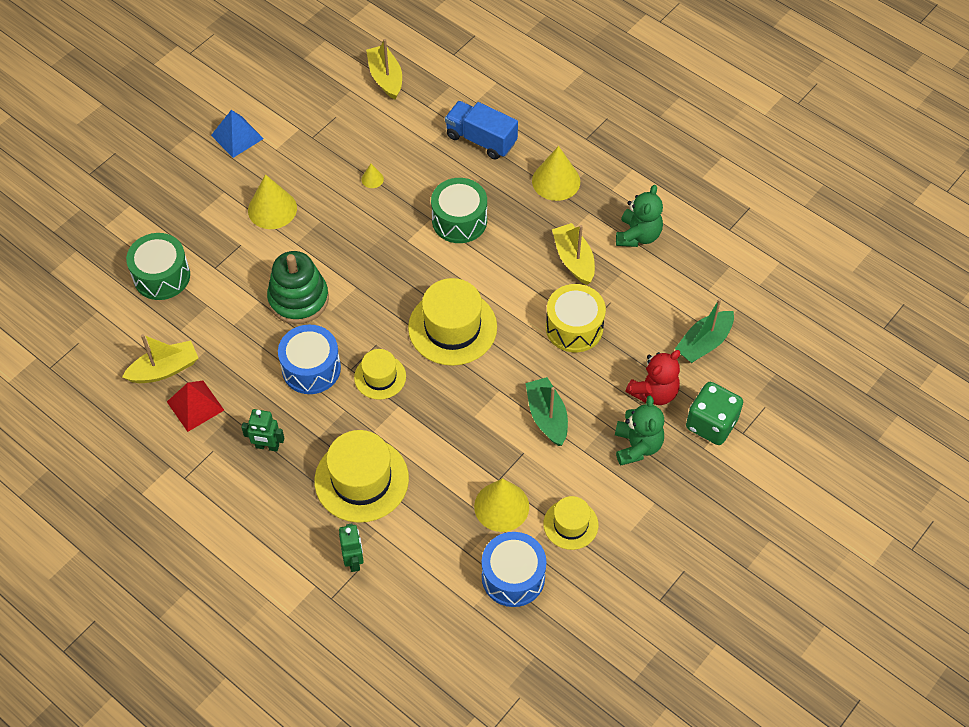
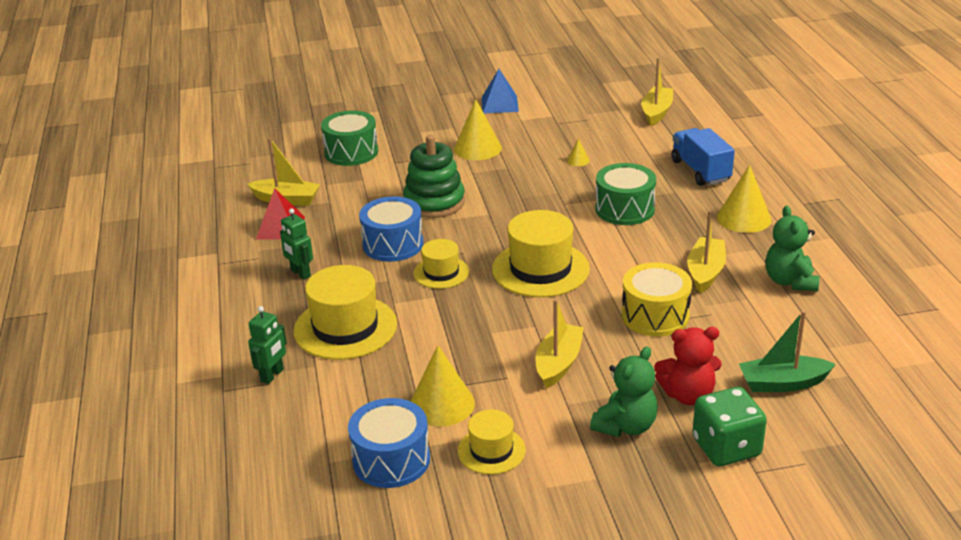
camera: 40 degrees right, 25 degrees down
(547, 416) = (558, 363): green boat -> yellow boat
(638, 235) = (790, 281): green teddy bear -> green teddy bear turned 120 degrees clockwise

